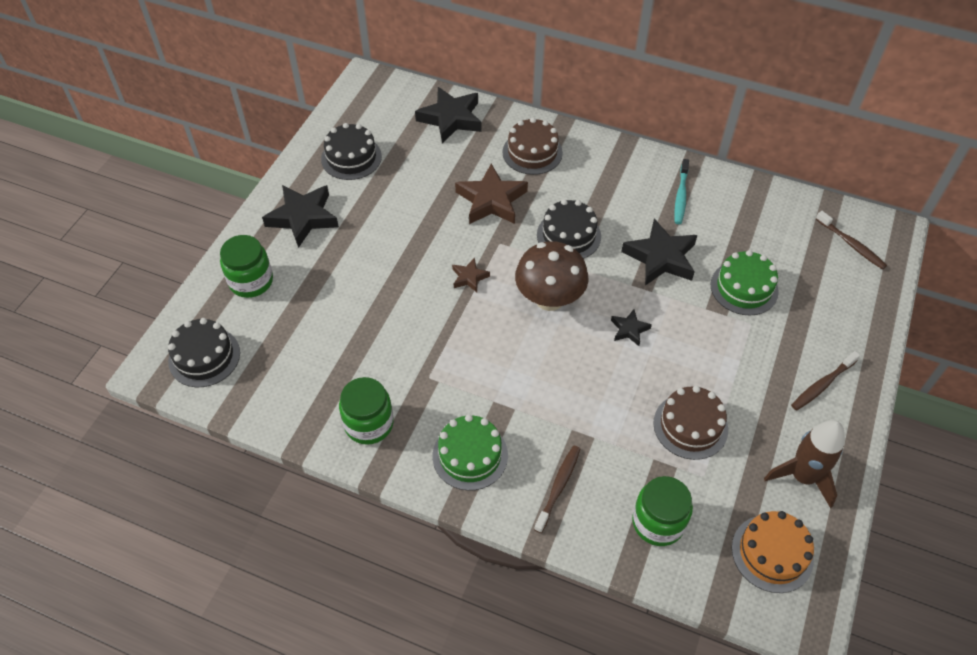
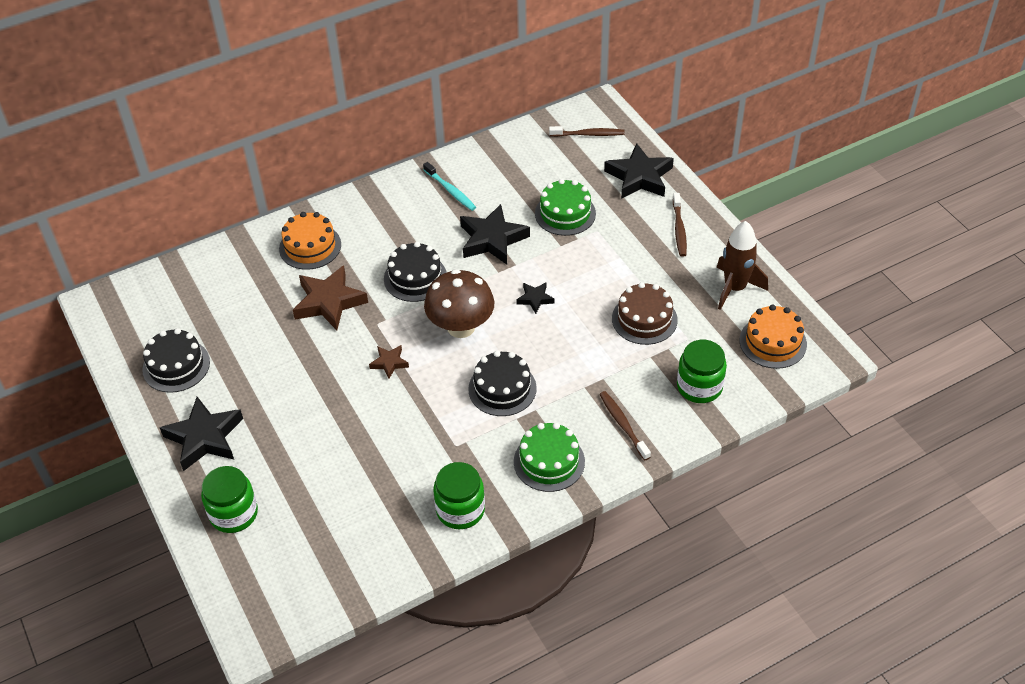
camera: 50 degrees left, 5 degrees down
(204, 357) = (279, 591): black cake -> black cake (502, 388)
(451, 118) = (213, 274): black star -> black star (639, 177)
(532, 152) = (310, 246): brown cake -> orange cake

